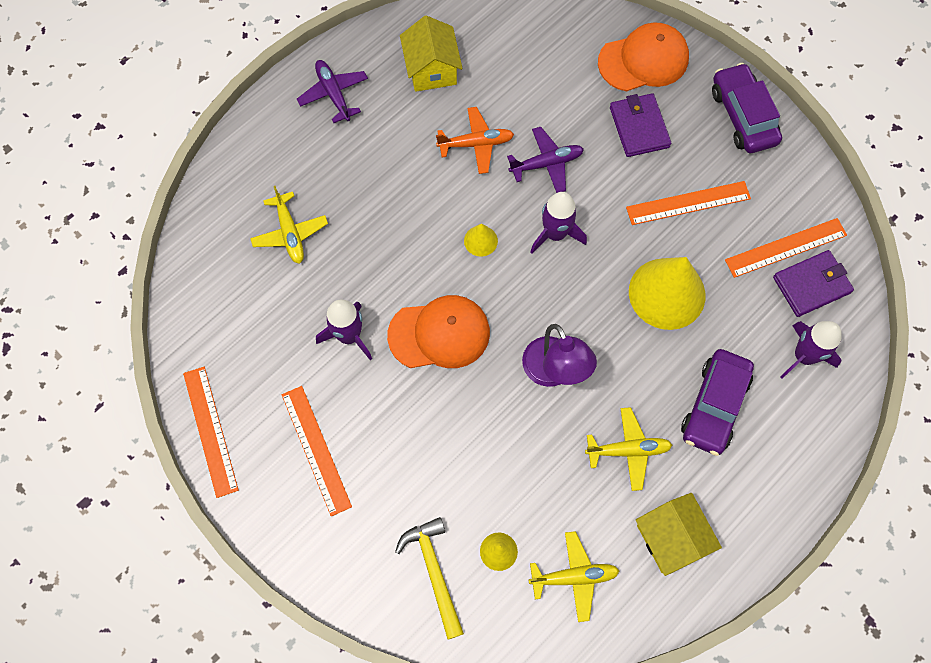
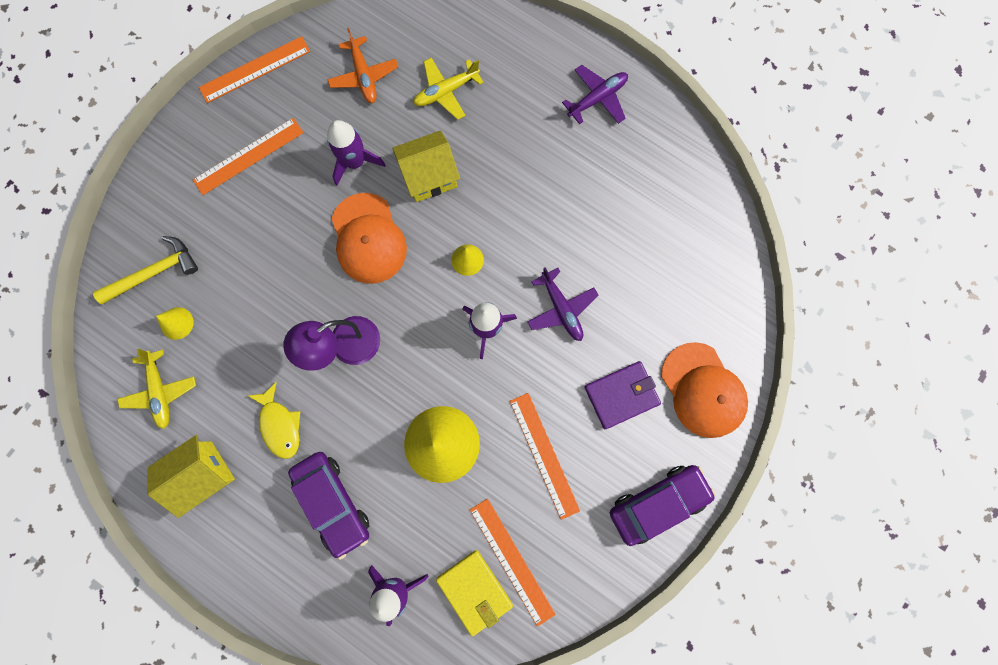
camera: 80 degrees right, 10 degrees up
(431, 69) = (644, 182): yellow house -> yellow house (429, 176)
(476, 144) = (570, 238): orange plane -> orange plane (364, 76)
(628, 450) = (280, 425): yellow plane -> yellow fish
(714, 406) = (333, 502): purple car -> purple car turned 135 degrees counterclockwise
(811, 285) = (474, 591): purple wallet -> yellow wallet

